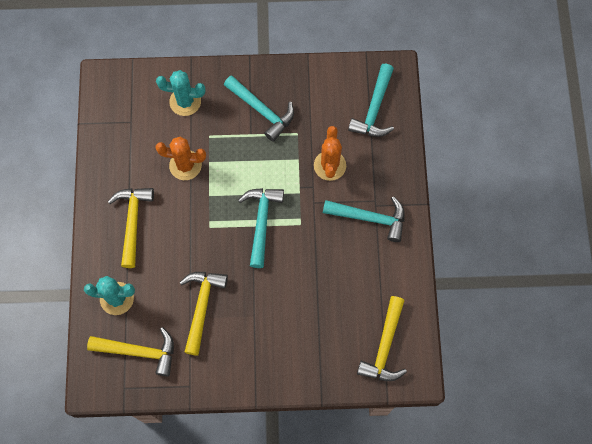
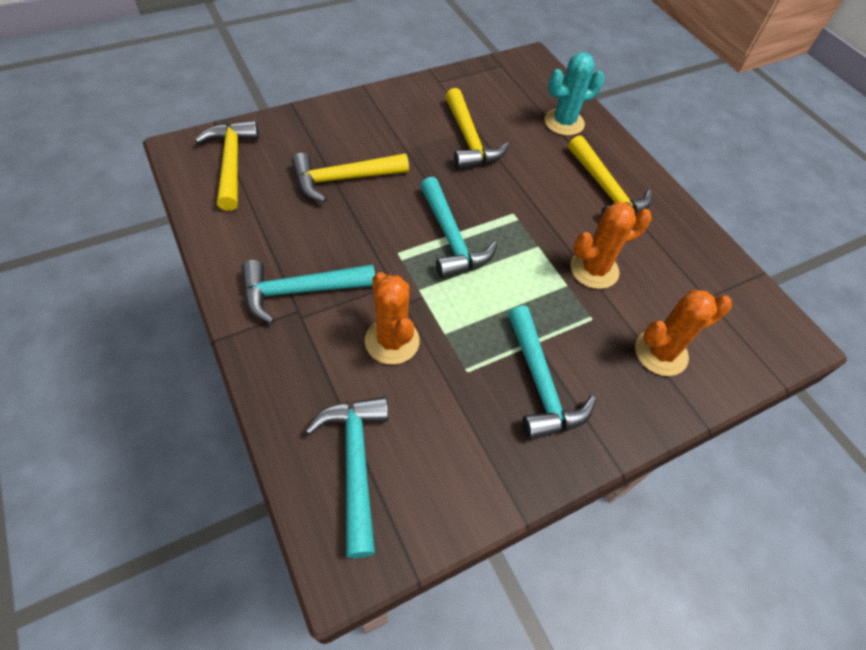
camera: 150 degrees right, 15 degrees down
(139, 351) = (507, 91): yellow hammer -> yellow hammer (343, 179)
(185, 101) = (661, 353): turquoise cactus -> orange cactus
(262, 111) = (541, 384): turquoise hammer -> turquoise hammer turned 120 degrees counterclockwise

